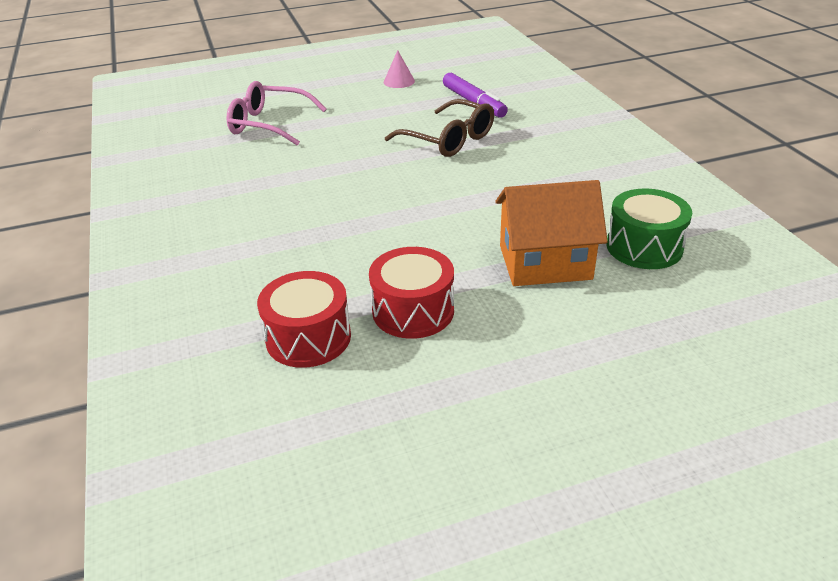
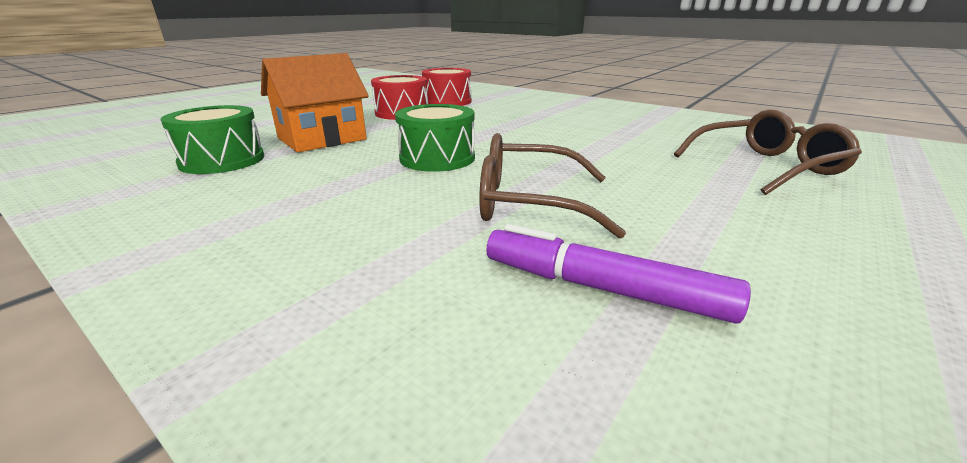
camera: 145 degrees right, 10 degrees down
(269, 124) = (765, 167): pink glasses -> brown glasses
(399, 81) = (860, 299): pink cone -> none
(460, 194) = (437, 158): none -> green drum

